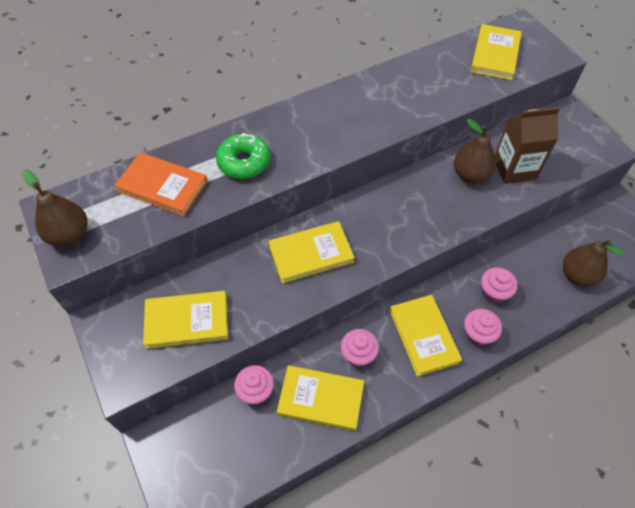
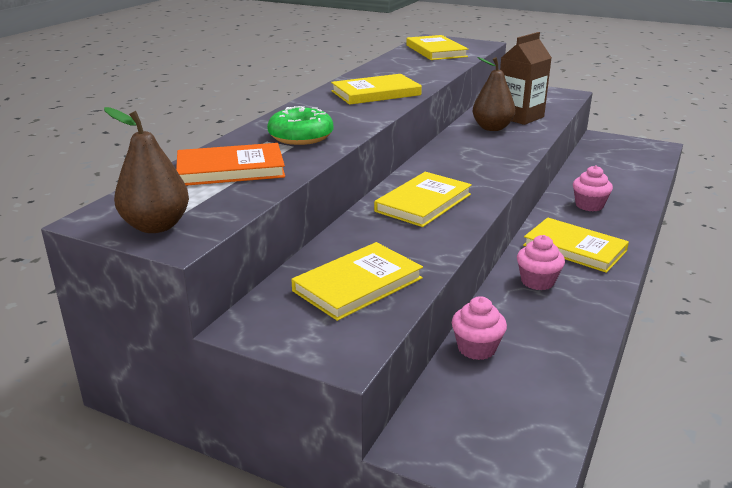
camera: 35 degrees left, 30 degrees down
(321, 399) = (547, 323): yellow book -> yellow book (376, 93)
(478, 334) = (614, 230): pink cupcake -> none
(577, 275) = (632, 176): brown pear -> none

